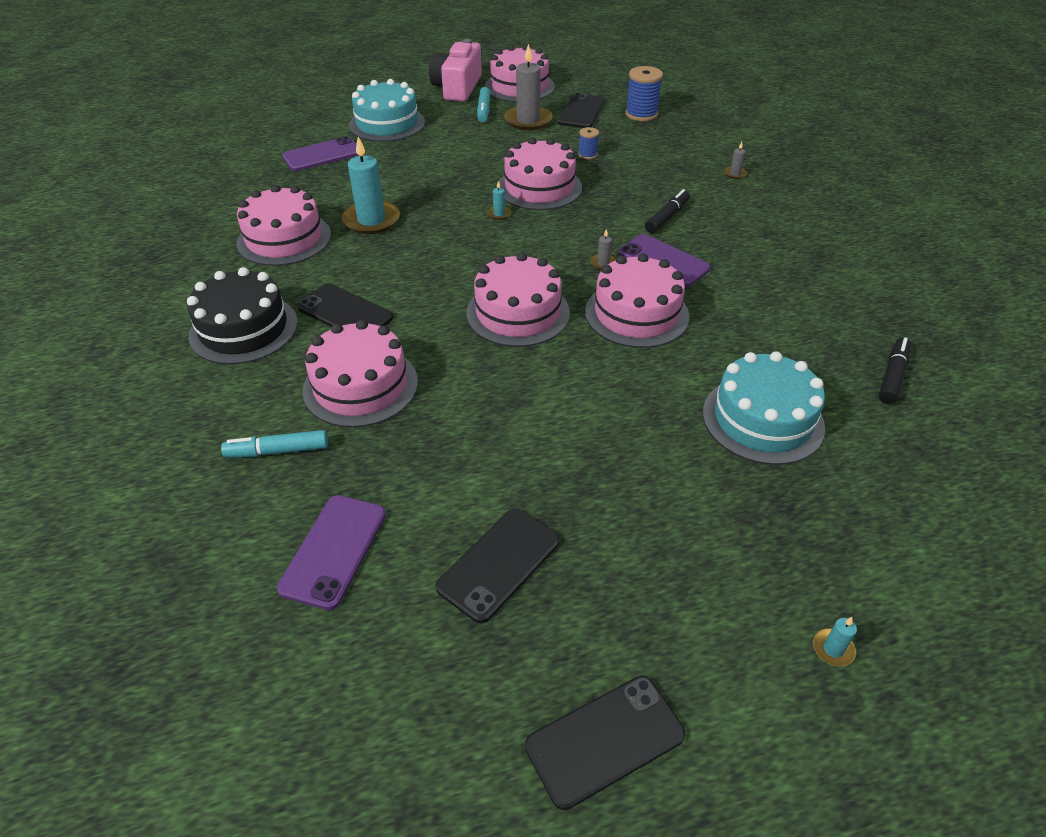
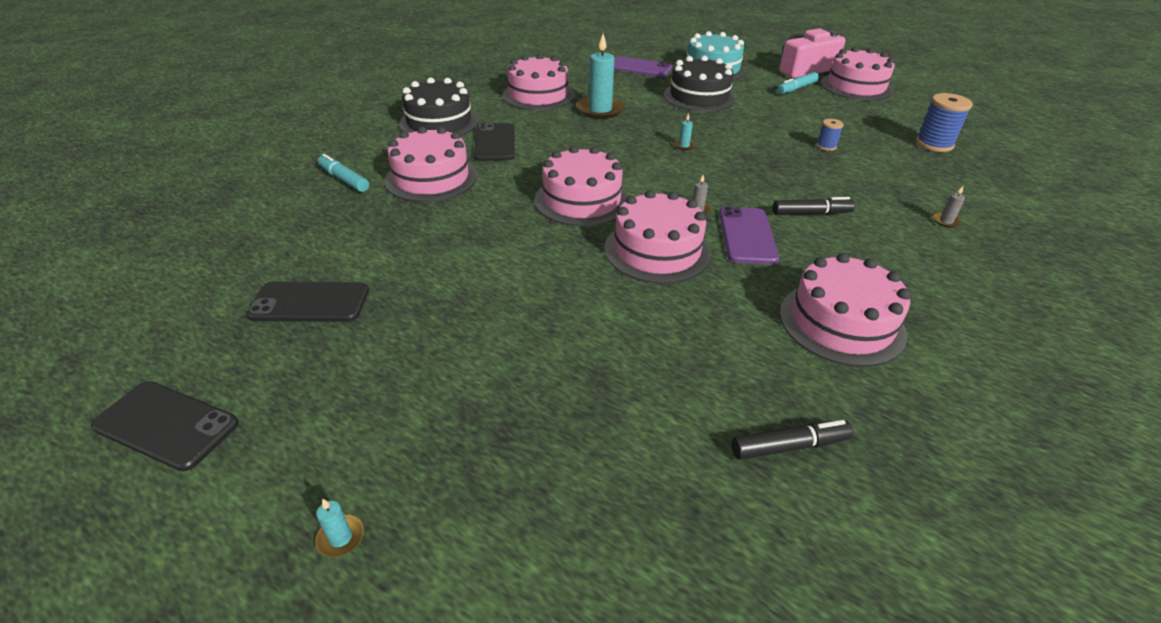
camera: 50 degrees right, 5 degrees down
(334, 550) = (274, 235): purple phone -> none
(427, 159) = (699, 97): none -> black cake
(528, 120) = (820, 107): grey candle -> none
(539, 187) = (745, 146): pink cake -> pink cake (841, 323)
(581, 112) = (878, 120): black phone -> none
(762, 419) = (607, 374): turquoise cake -> none

